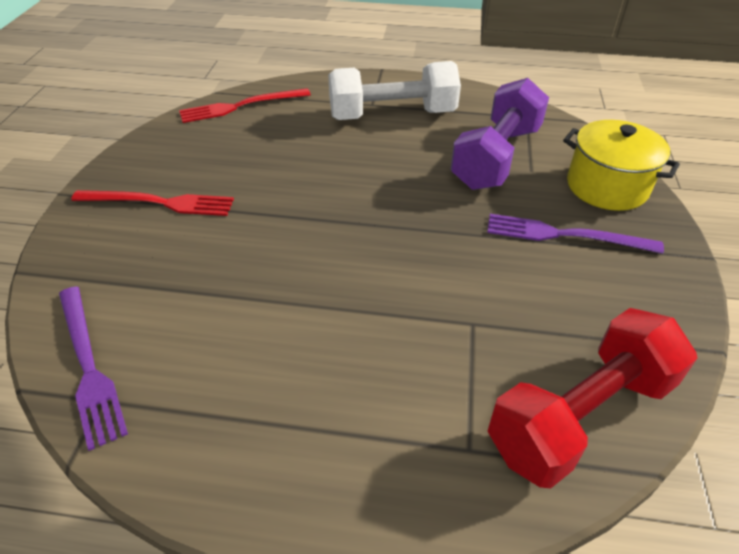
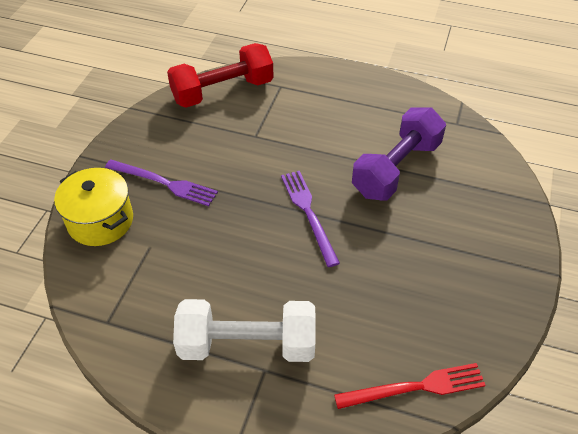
camera: 170 degrees left, 5 degrees up
(89, 366) = (470, 139): purple fork -> purple fork (308, 213)
(159, 203) = (467, 252): red fork -> none
(496, 157) = (171, 266): purple dumbbell -> purple dumbbell (396, 168)

